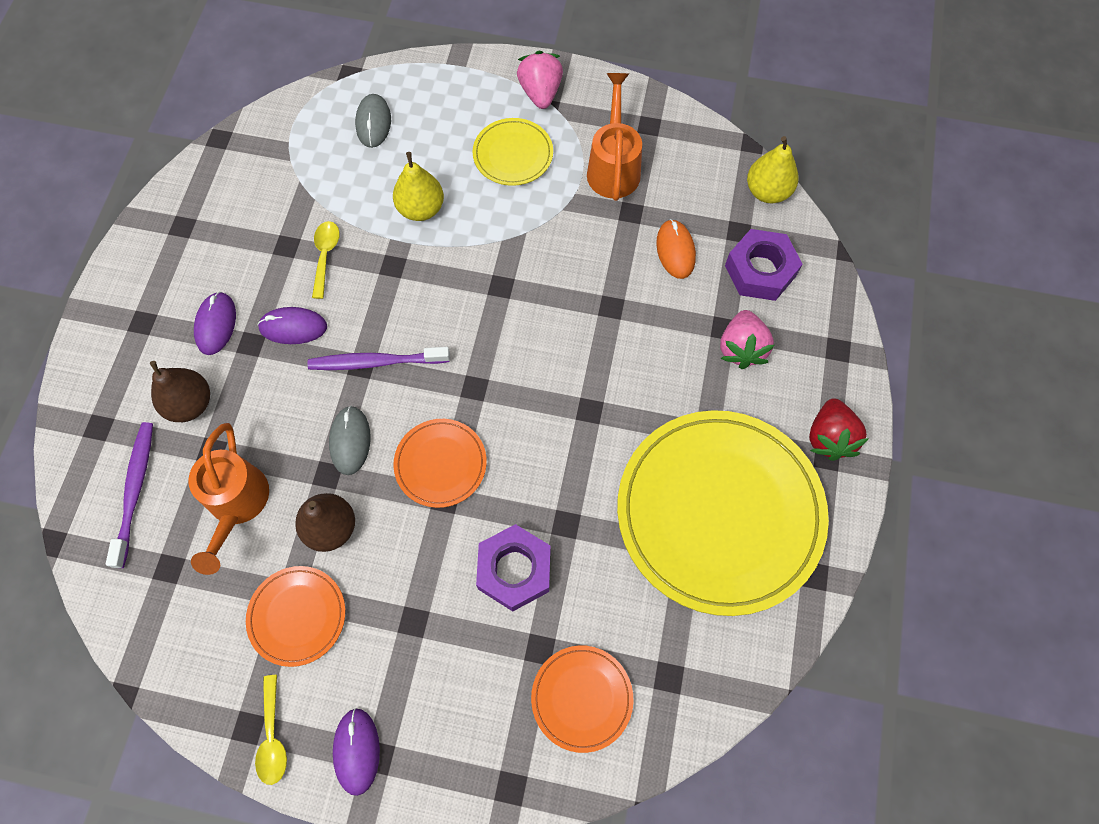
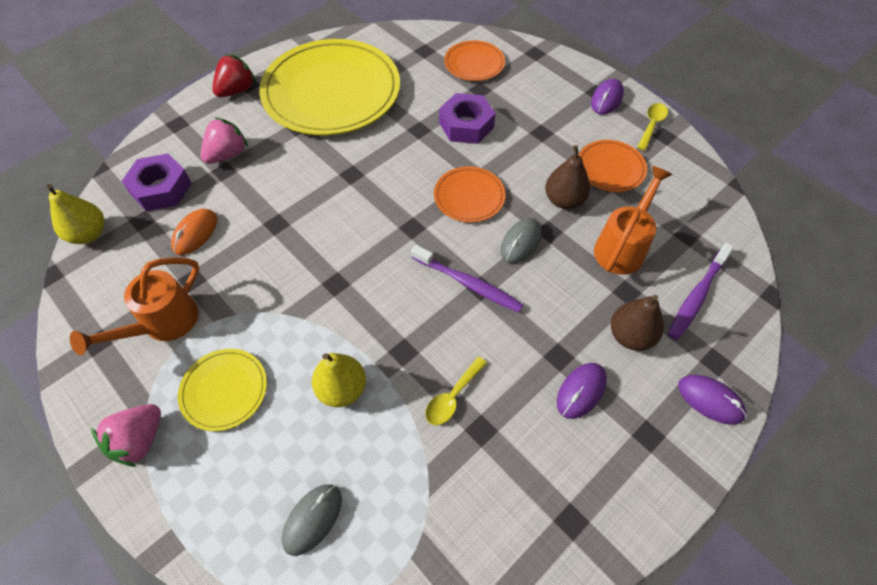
camera: 145 degrees left, 10 degrees down
(293, 327) = (516, 349): purple mouse -> purple mouse (710, 400)

